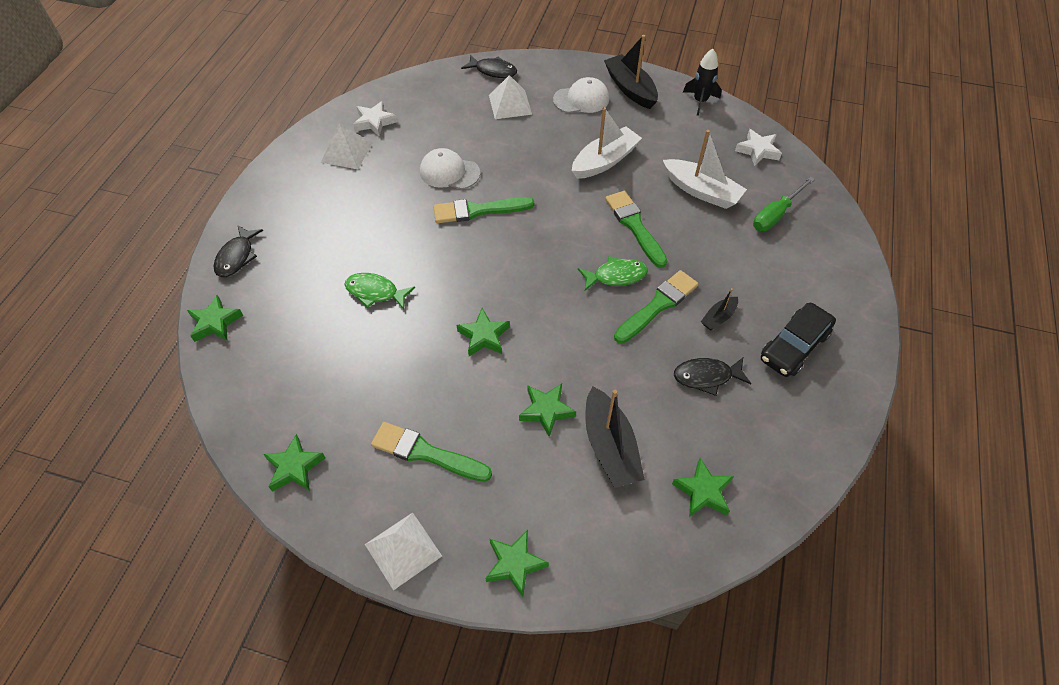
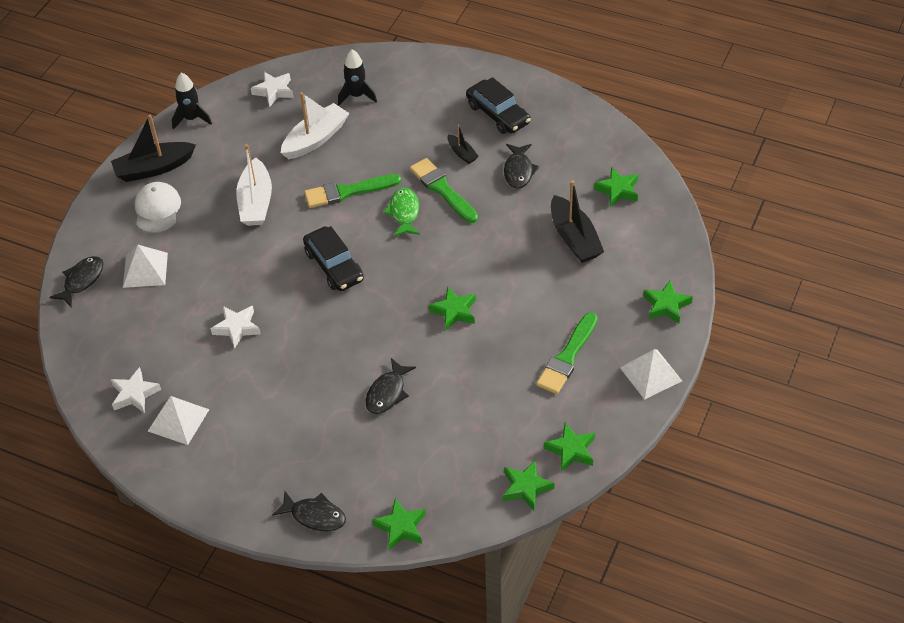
camera: 80 degrees left, 5 degrees down
(375, 292) = (387, 392): green fish -> black fish
(449, 172) = (237, 328): white cap -> white star
(478, 210) = (298, 307): green brush -> none
(533, 229) = (334, 266): none -> black car
(546, 410) = (537, 274): green star -> green star (526, 487)
(605, 161) = (256, 202): white boat -> white boat turned 150 degrees counterclockwise
(610, 446) = (574, 238): black boat -> black boat turned 75 degrees clockwise
(775, 214) = (357, 96): green screwdriver -> black rocket

